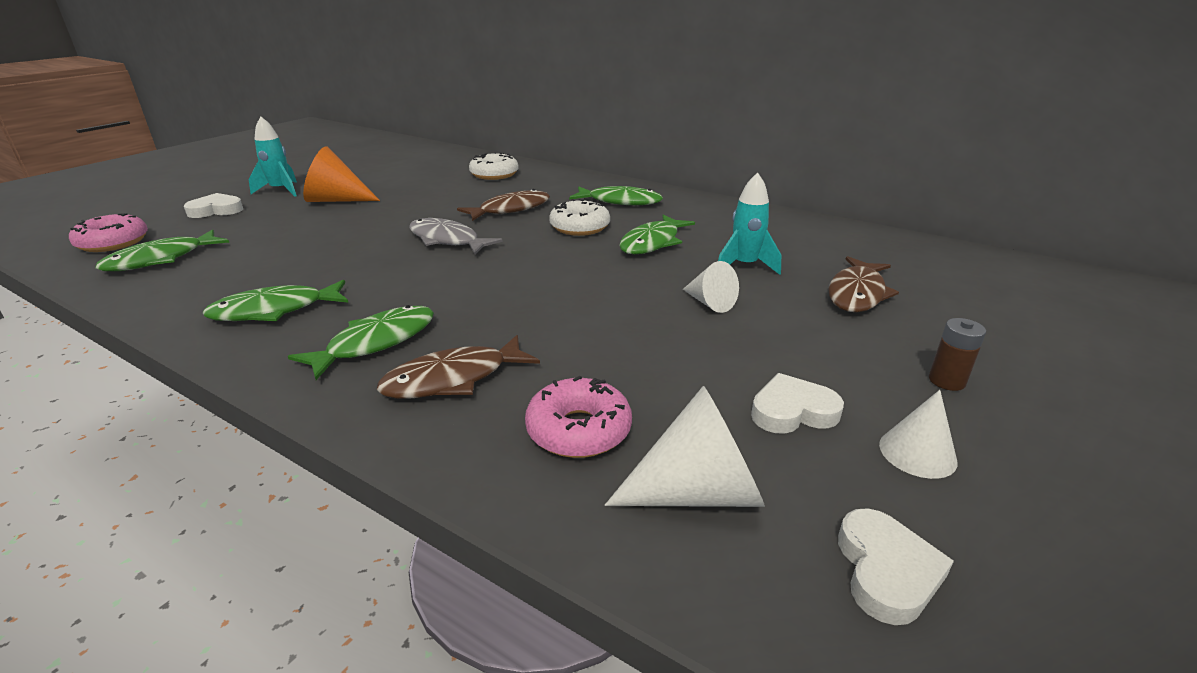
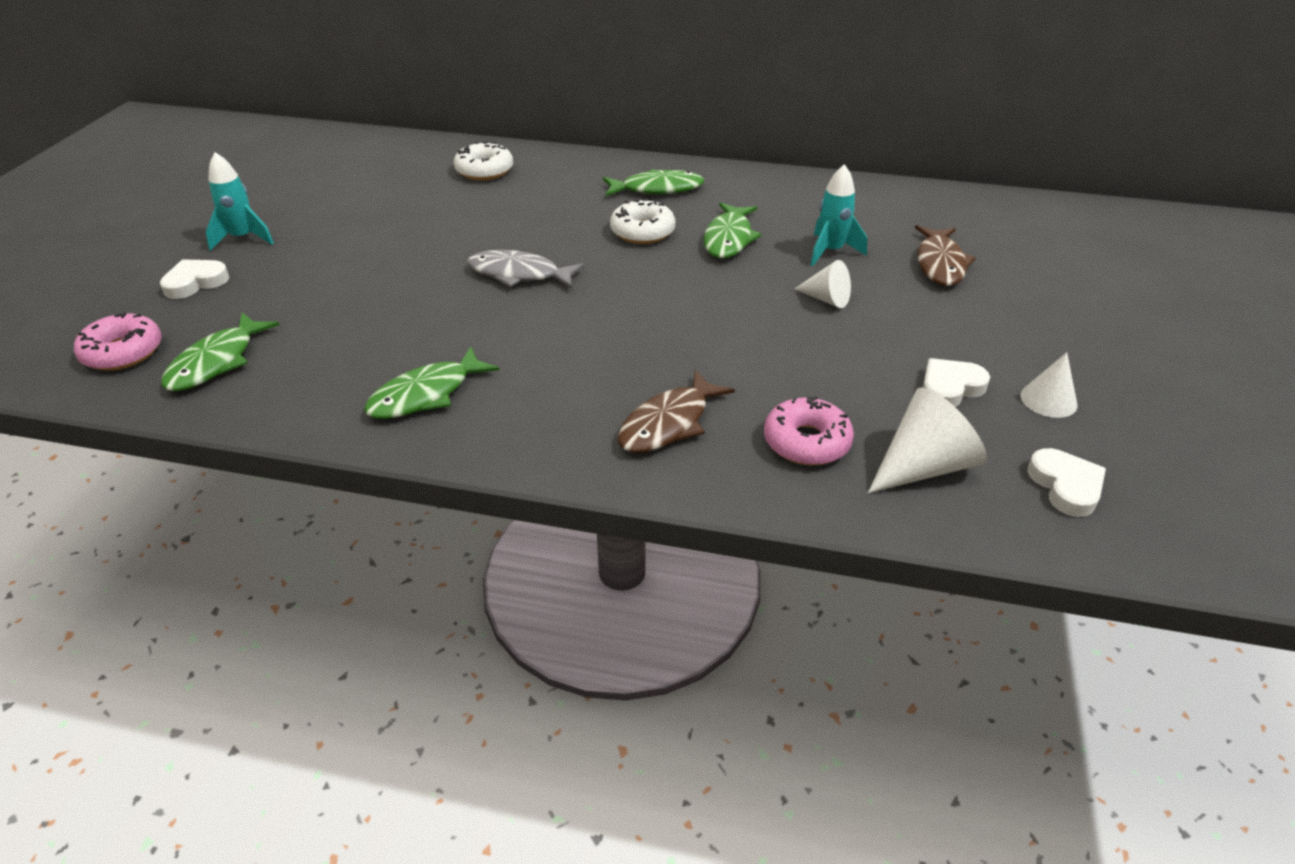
camera: 20 degrees left, 10 degrees up
(336, 200) = (332, 241): orange cone -> none
(376, 342) = (565, 405): green fish -> none
(510, 209) = (549, 220): brown fish -> none
(946, 381) = (1043, 335): brown battery -> none

